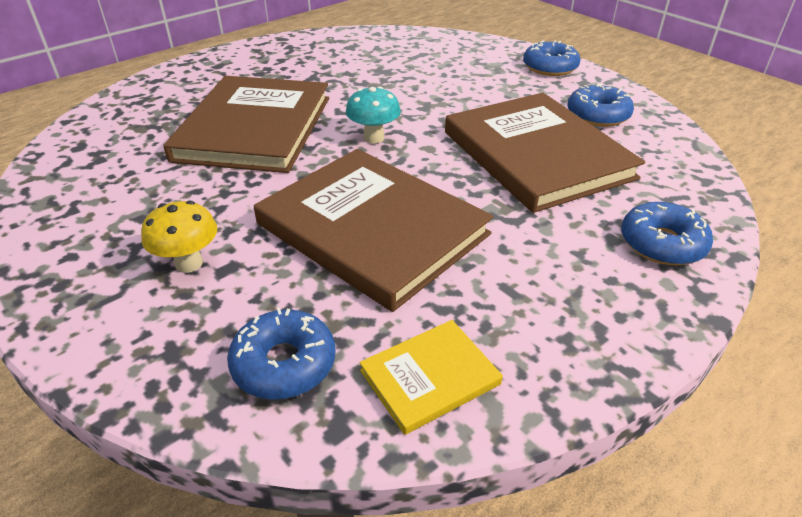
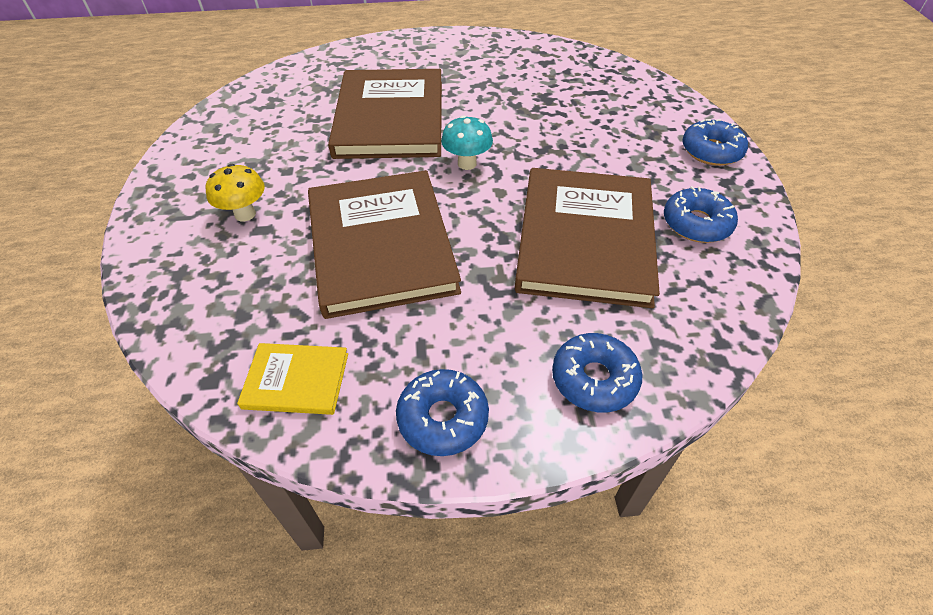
camera: 35 degrees right, 10 degrees up
(254, 128) = (390, 118): brown book -> brown book turned 45 degrees counterclockwise
(284, 364) = (226, 318): blue donut -> blue donut (443, 418)

